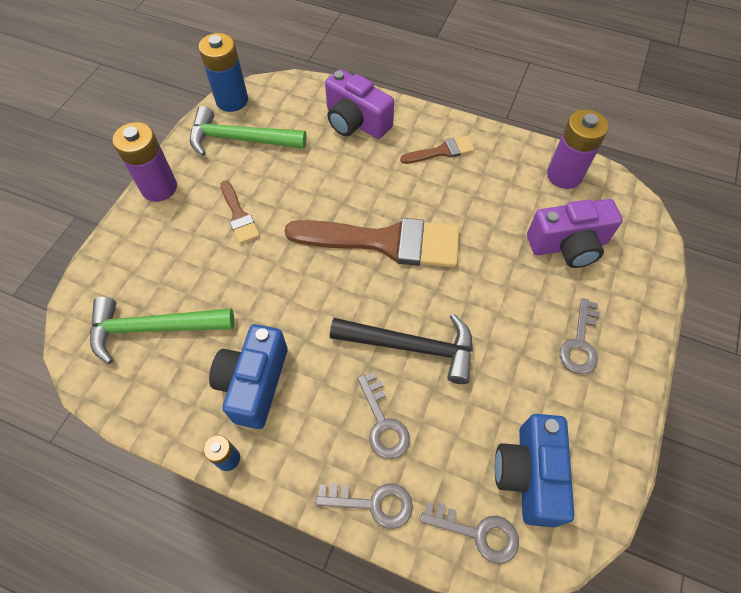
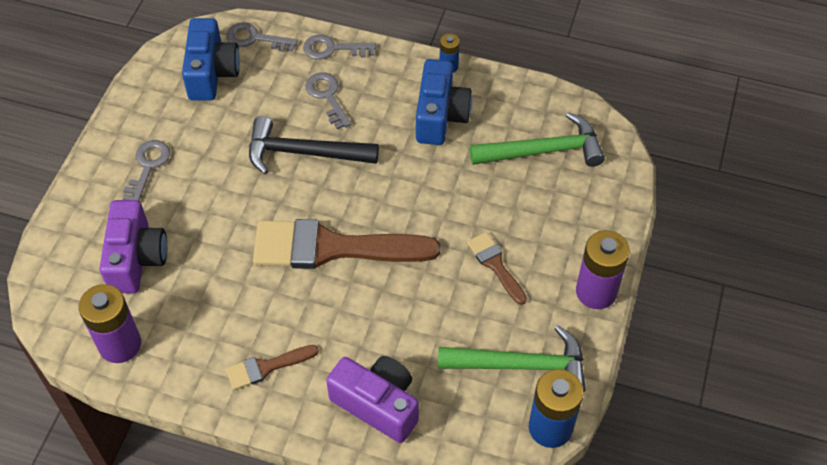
camera: 175 degrees right, 5 degrees down
(568, 245) = (136, 259): purple camera -> purple camera turned 105 degrees clockwise

